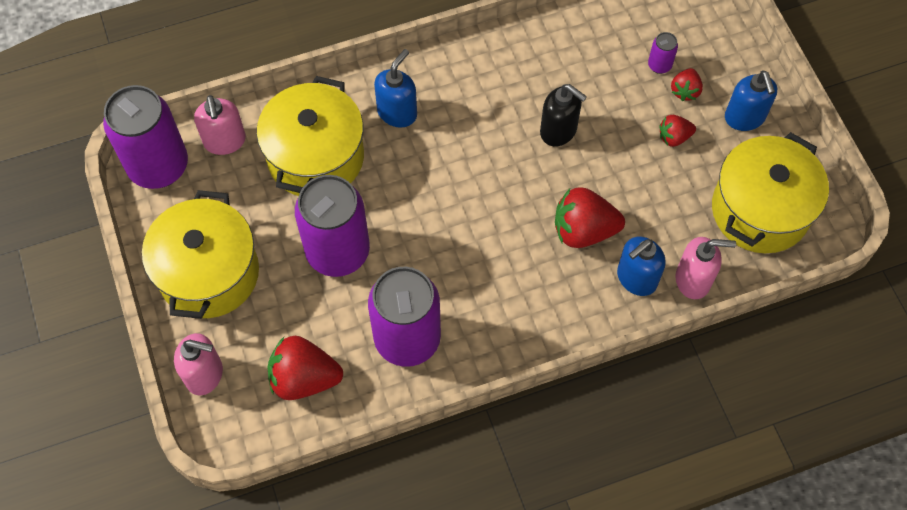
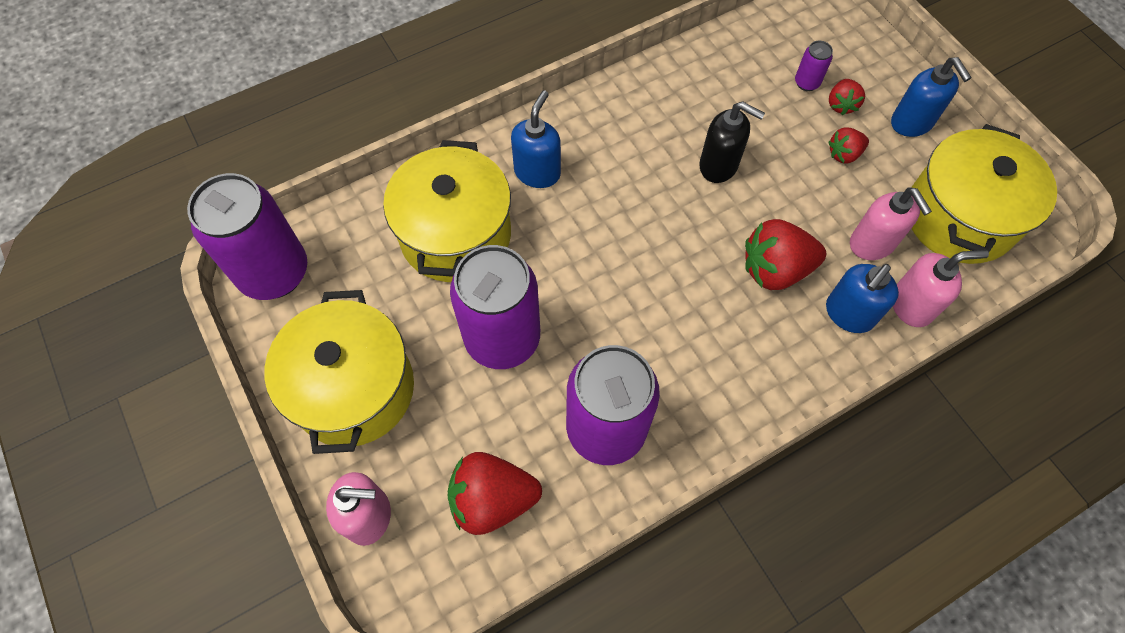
camera: 10 degrees left, 0 degrees up
(225, 141) = (347, 233): pink soap dispenser -> pink soap dispenser (872, 244)

